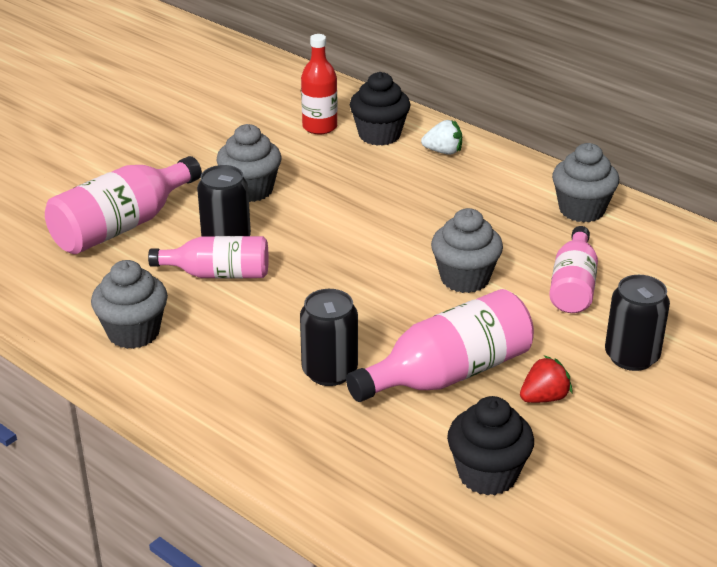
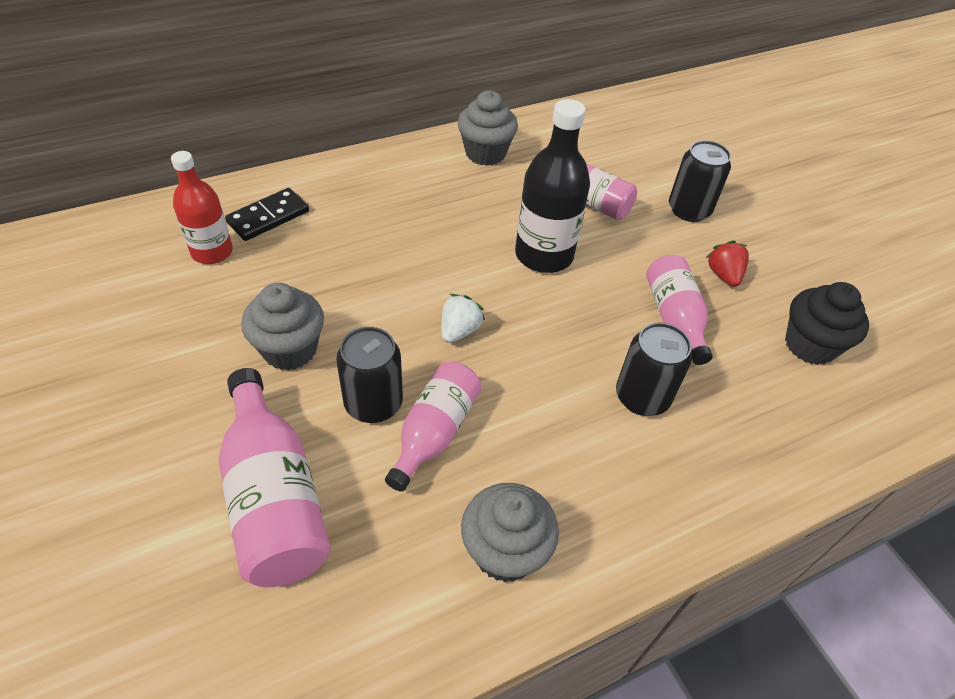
camera: 70 degrees left, 15 degrees up
(379, 135) = (268, 217): black cupcake -> black domino
(443, 151) = (335, 189): white strawberry -> white strawberry (459, 330)
(448, 374) = (674, 318): pink bottle -> pink bottle, size x0.67
(465, 278) = (544, 255): grey cupcake -> black bottle

